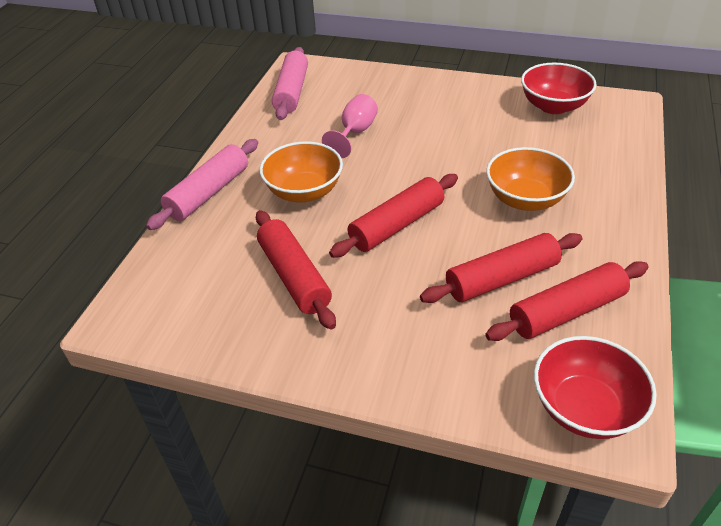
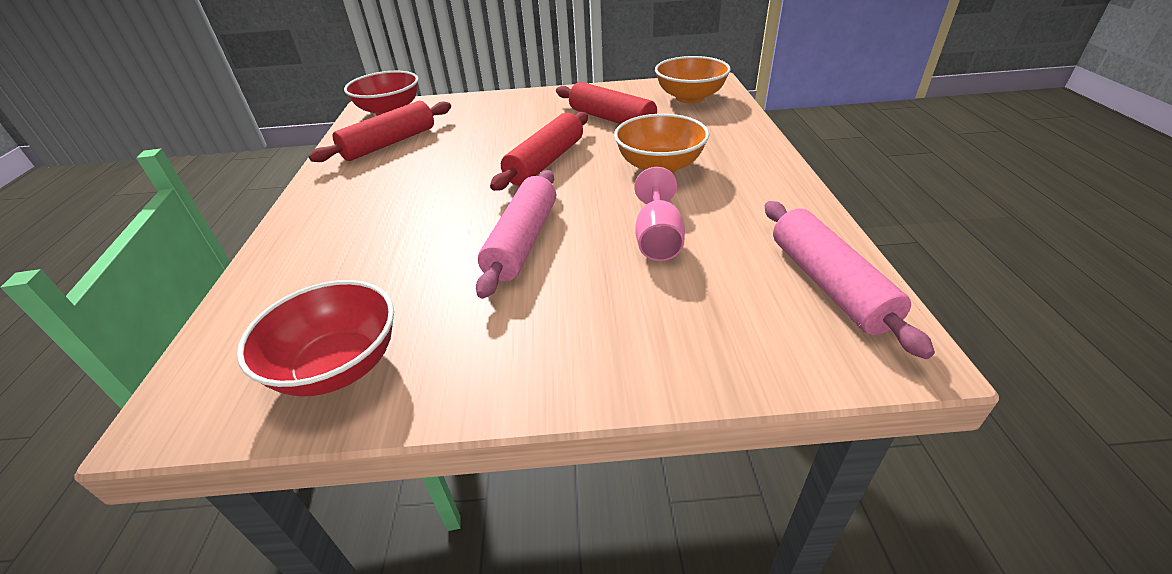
camera: 160 degrees right, 5 degrees down
(209, 193) = (754, 146): pink rolling pin -> pink rolling pin (523, 241)
(502, 279) = (440, 149): red rolling pin -> none
(525, 199) = (413, 209): orange bowl -> orange bowl (690, 97)

